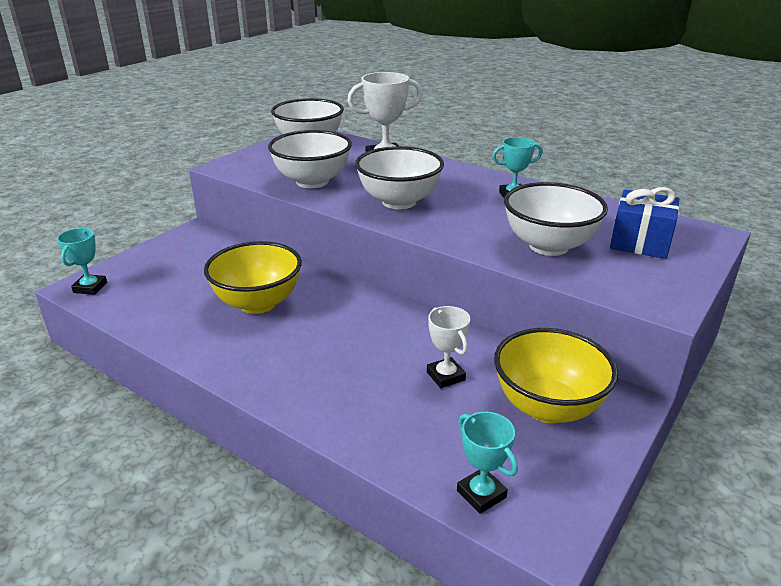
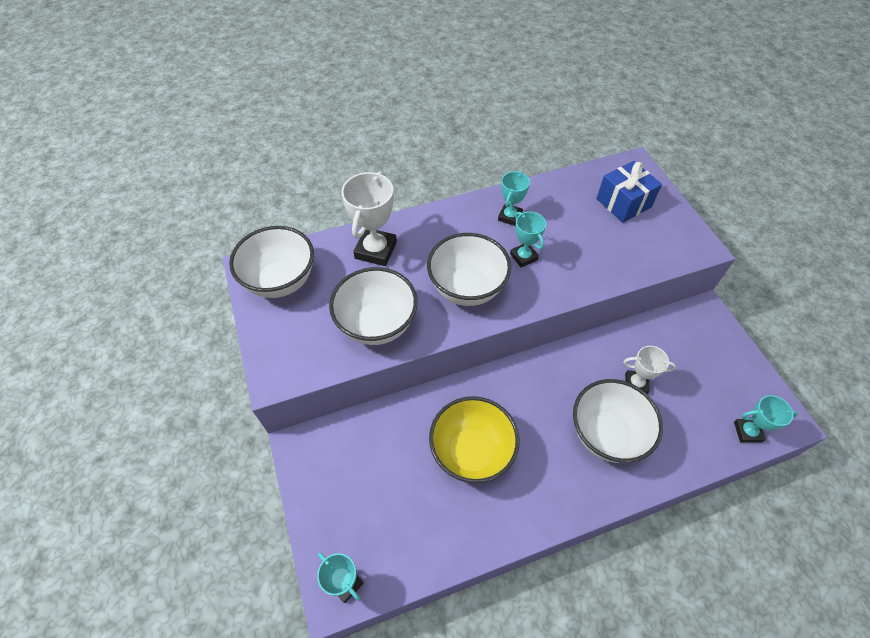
camera: 55 degrees left, 25 degrees up
(475, 214) = (523, 257): none -> turquoise trophy
(547, 407) = (692, 351): yellow bowl -> none
(548, 246) = (598, 249): white bowl -> white bowl (606, 434)

